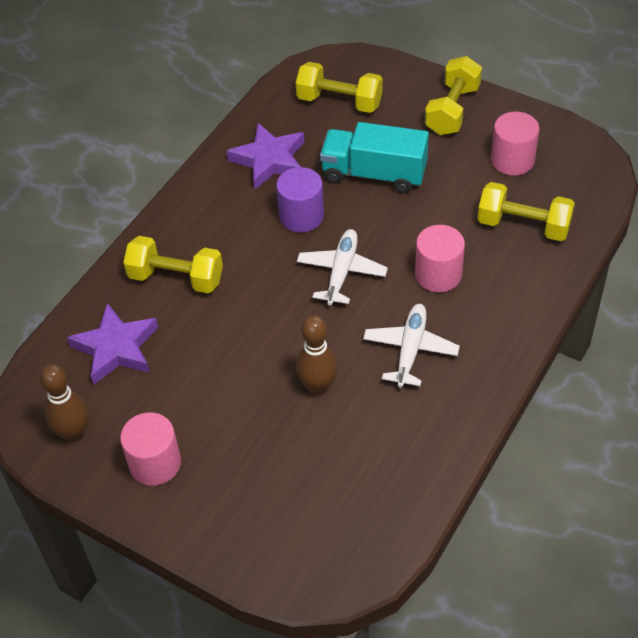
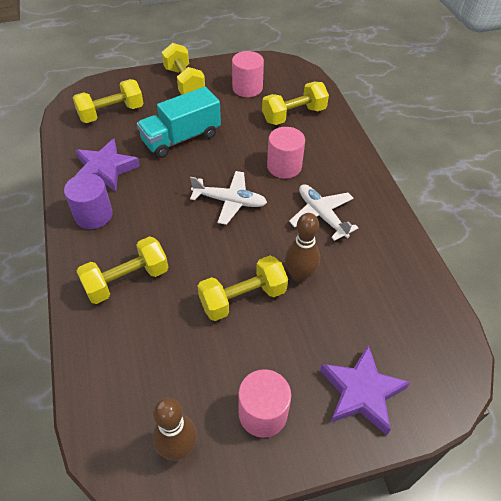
camera: 50 degrees left, 0 degrees up
(116, 348) = (138, 360): purple star -> purple star (361, 392)
(247, 366) = (242, 298): none -> yellow dumbbell
(301, 216) = (166, 187): purple cylinder -> purple cylinder (93, 215)
(341, 272) = (230, 201): white plane -> white plane turned 135 degrees clockwise

